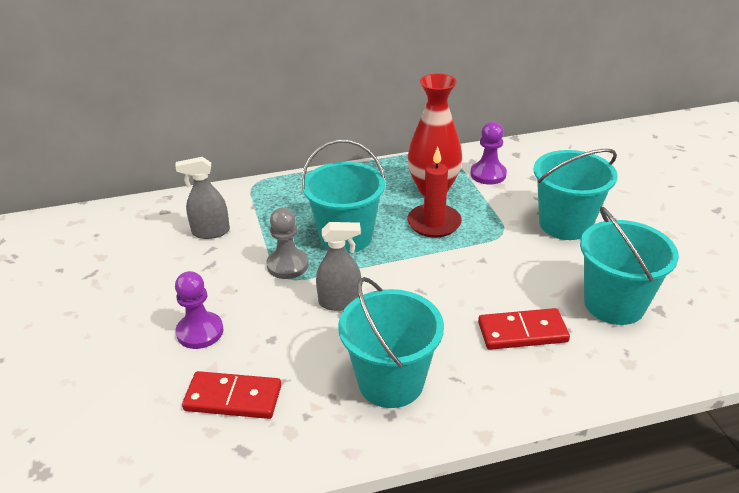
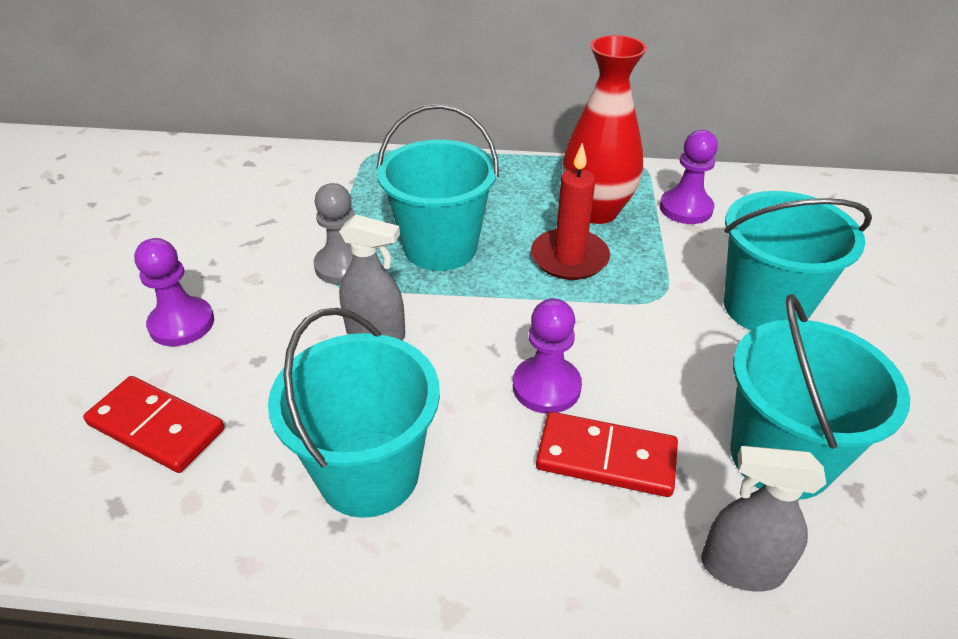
camera: 20 degrees right, 5 degrees up
(210, 232) = (282, 200): grey spray bottle -> grey spray bottle (741, 567)
(466, 303) = (546, 387): none -> purple pawn

